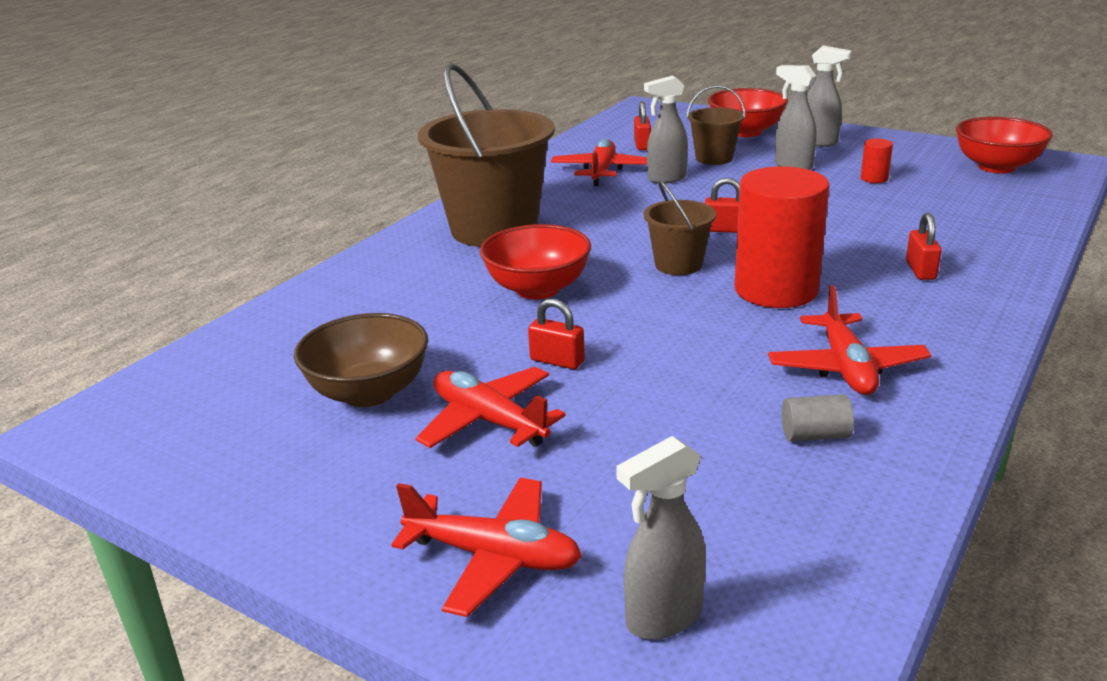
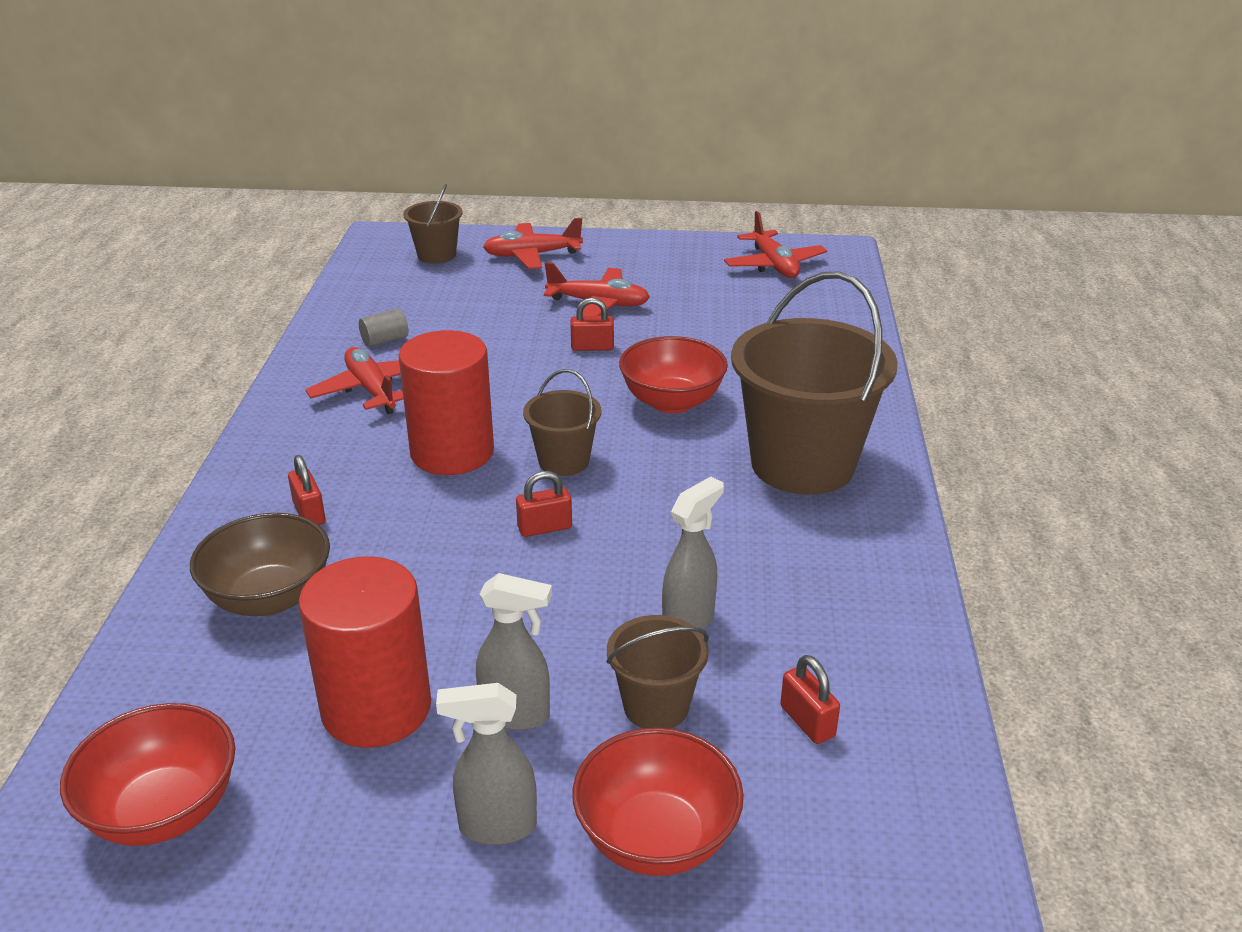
camera: 150 degrees right, 5 degrees up
(369, 392) = (696, 301): brown bowl -> brown bowl (269, 598)
(601, 171) = (796, 616): red plane -> red plane (774, 265)
(663, 618) = (437, 255): grey spray bottle -> brown bucket
(874, 178) = (376, 708): red cylinder -> red cylinder, size x2.46

